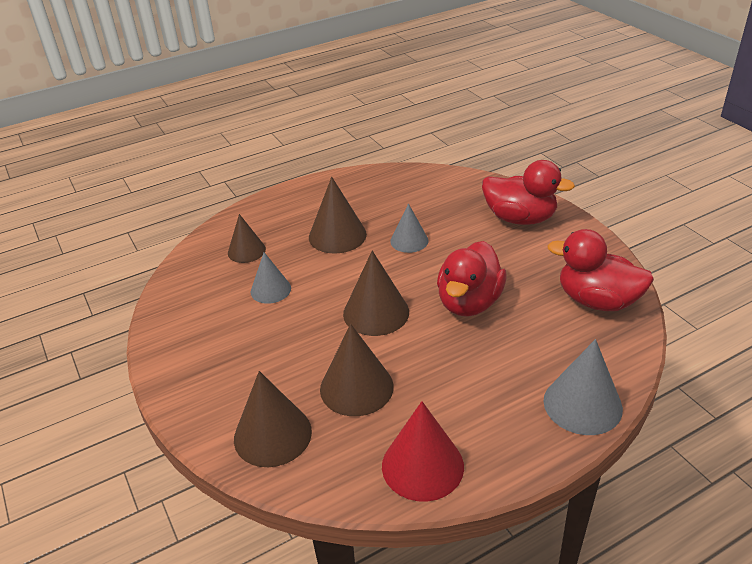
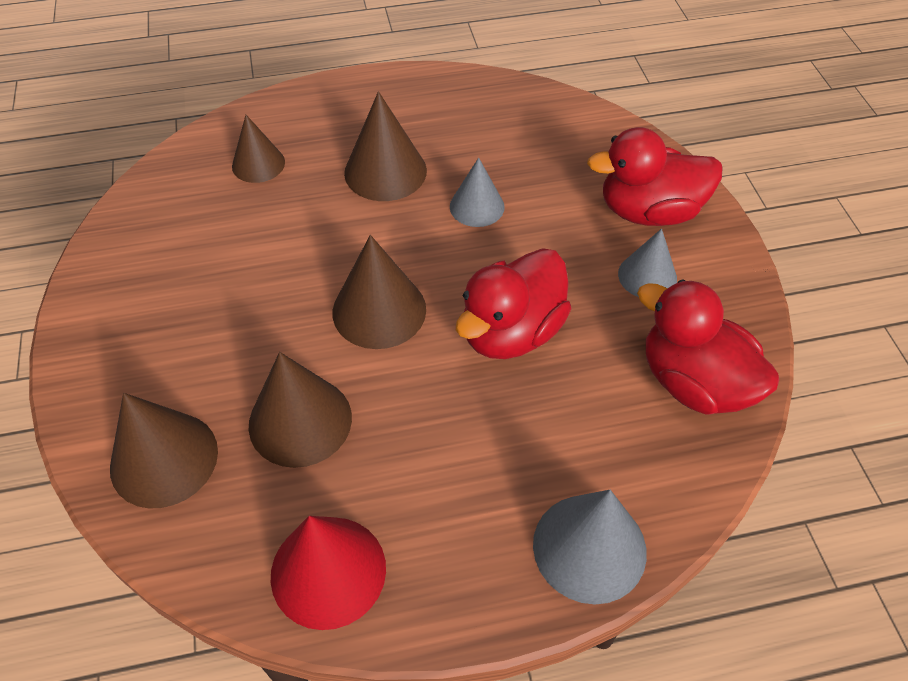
camera: 15 degrees right, 15 degrees up
(270, 290) = (261, 234): grey cone -> grey cone (647, 276)
(520, 218) = (649, 211): red duck -> red duck turned 135 degrees clockwise

